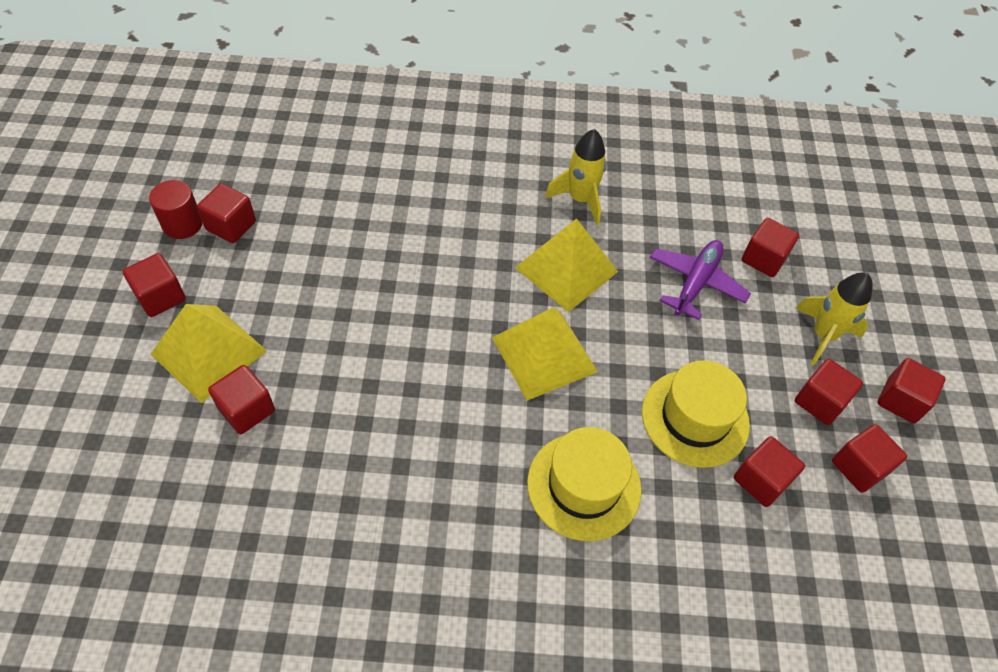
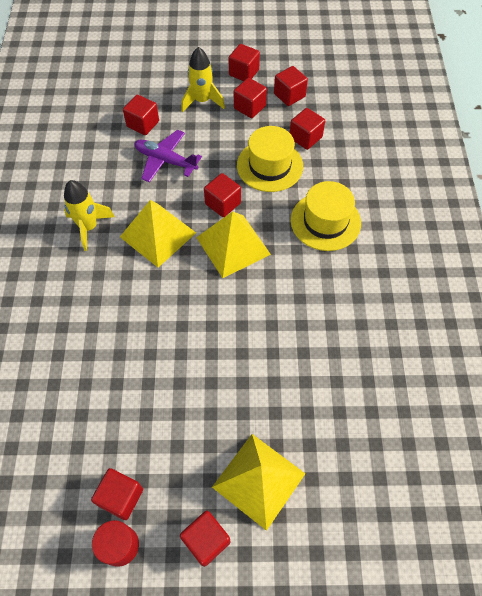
camera: 90 degrees left, 5 degrees up
(247, 409) = (306, 436): red cube -> red cube (223, 203)

